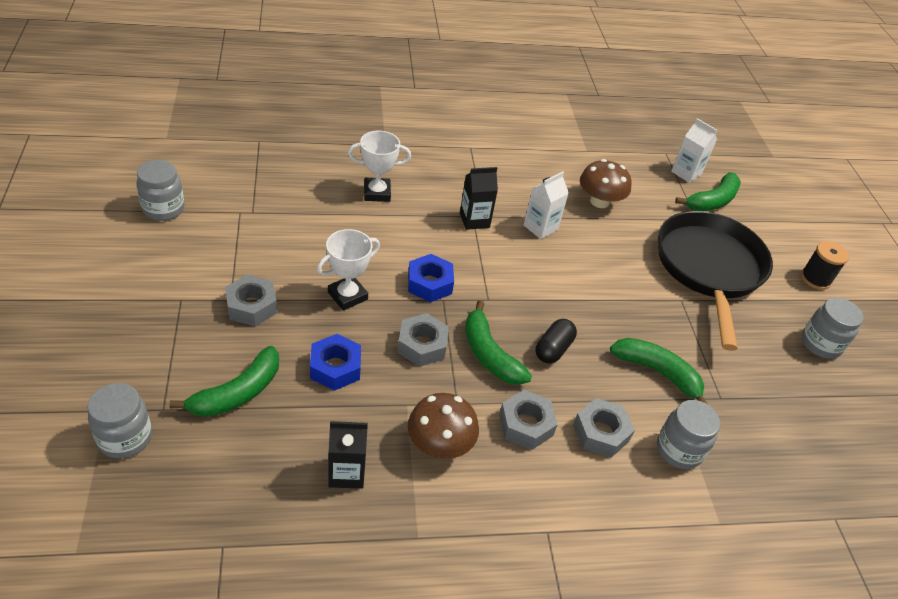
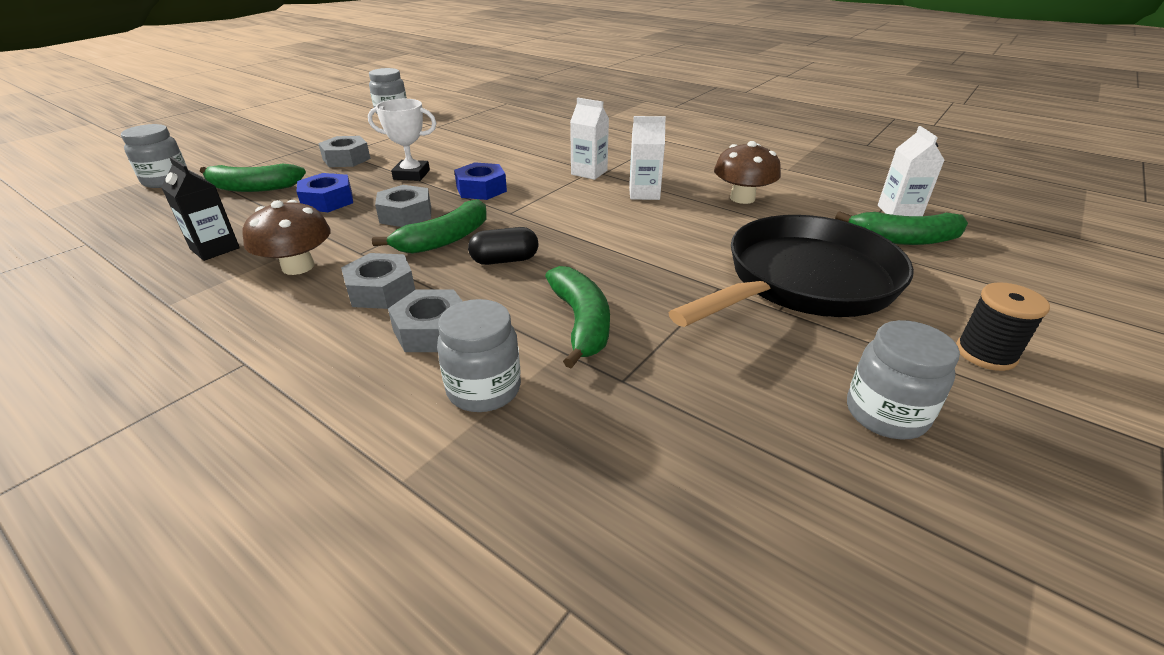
camera: 50 degrees right, 10 degrees down
(377, 193) = (538, 140): white trophy -> none
(474, 220) = (589, 172): black carton -> white carton
(489, 354) = (444, 239): green banana -> green banana turned 150 degrees counterclockwise

